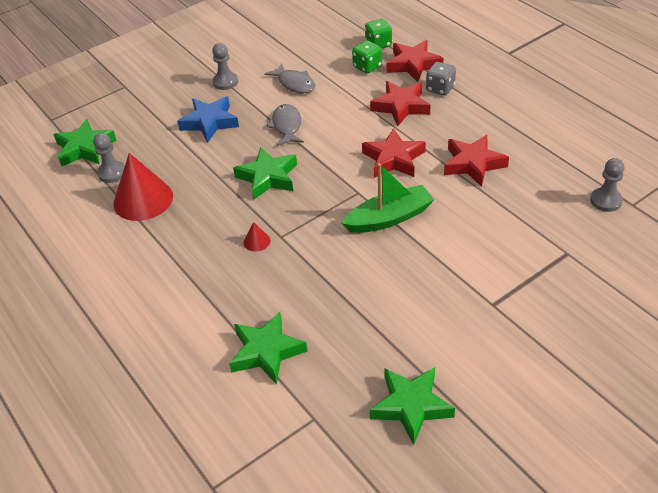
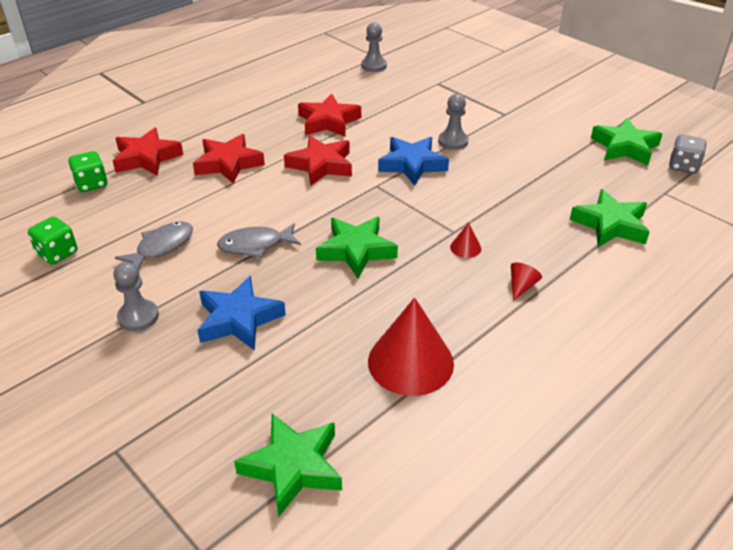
camera: 100 degrees left, 5 degrees down
(112, 173) = (356, 412): grey pawn -> grey pawn (453, 141)
(199, 269) = (521, 286): none -> red cone
(367, 67) = (140, 190): green dice -> green dice (57, 253)
(389, 218) = (412, 165): green boat -> blue star
(440, 88) = (199, 140): grey dice -> grey dice (683, 166)

